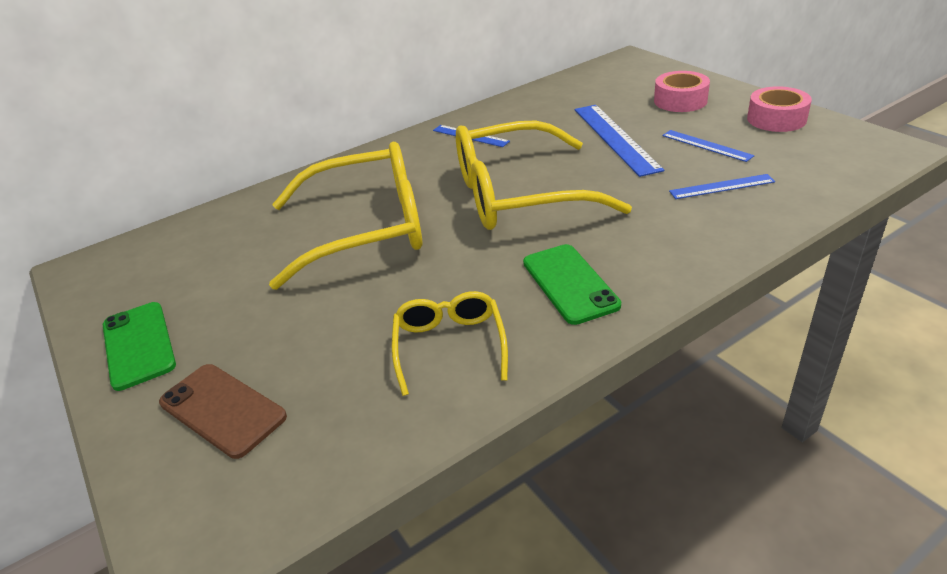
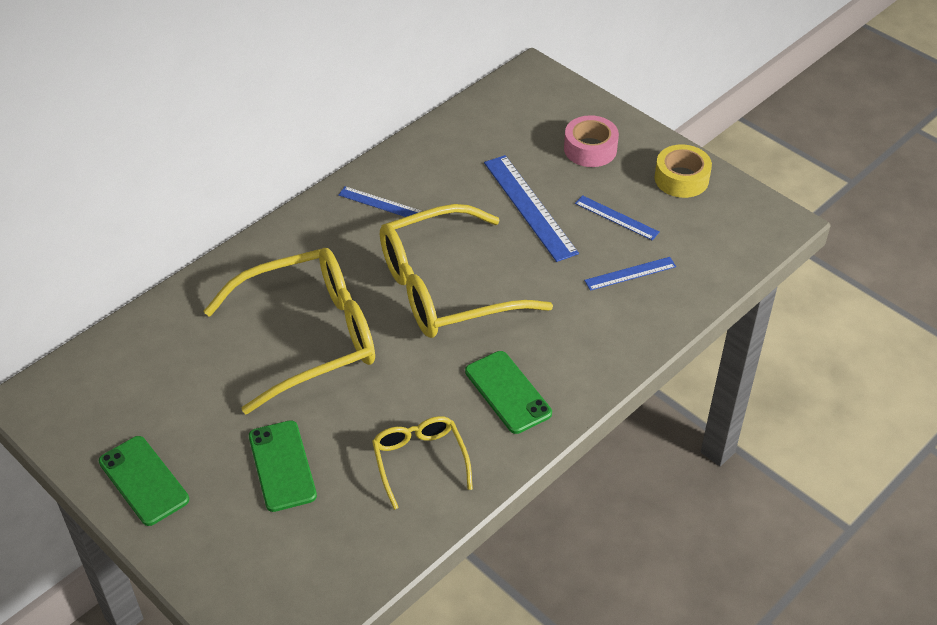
camera: 15 degrees left, 10 degrees up
(222, 410) = (250, 534): brown phone -> none
(291, 340) = (282, 466): none -> green phone
(776, 119) = (681, 179): pink tape -> yellow tape

